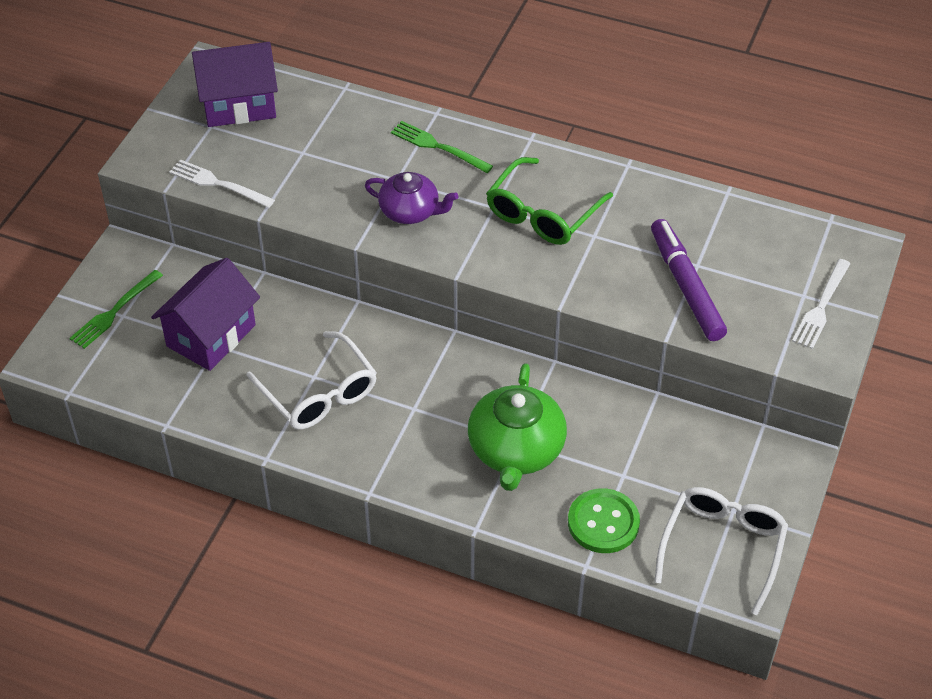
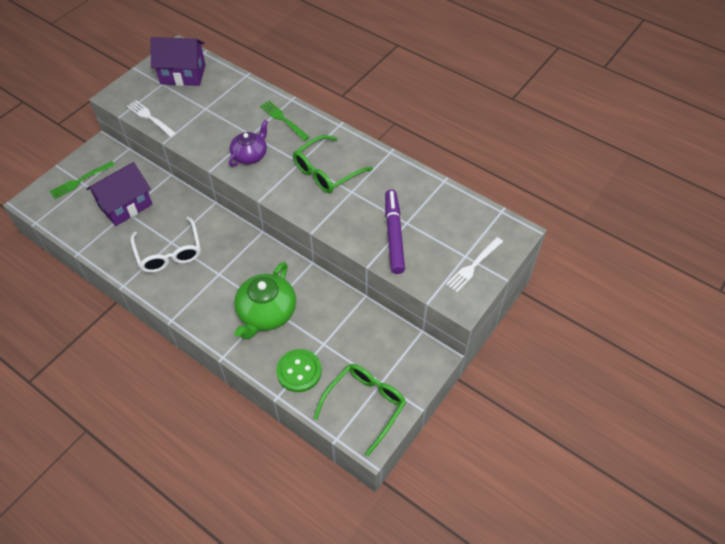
camera: 15 degrees right, 5 degrees up
(410, 211) = (250, 155): purple teapot -> purple teapot turned 90 degrees counterclockwise
(722, 548) = (365, 405): white glasses -> green glasses

